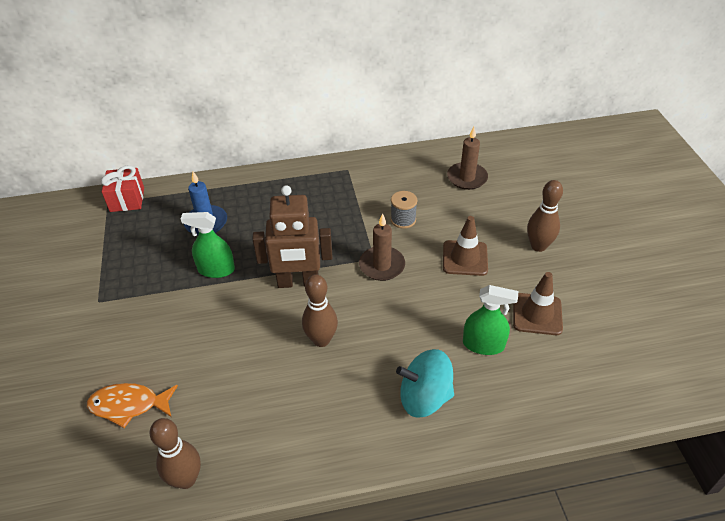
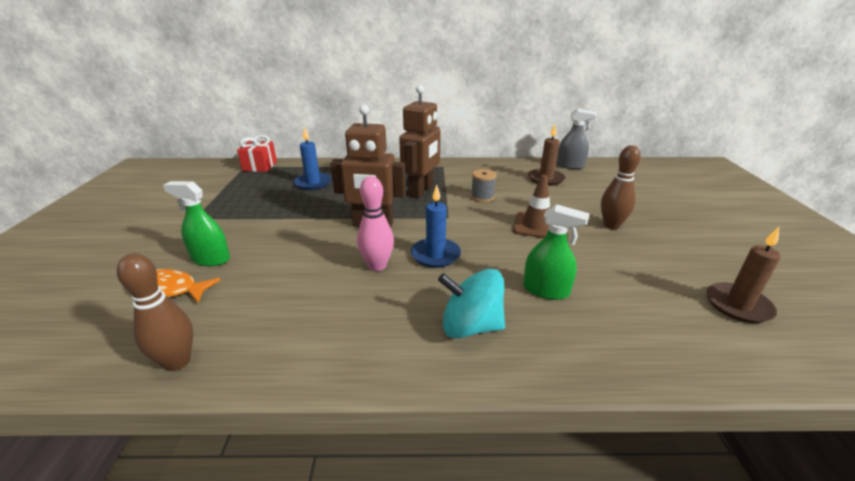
camera: 10 degrees right, 15 degrees down
(216, 269) = (305, 210): green spray bottle -> green spray bottle (210, 259)
(321, 340) = (377, 266): brown bowling pin -> pink bowling pin
(334, 219) = (421, 191): none -> brown robot
(374, 316) = (435, 255): none -> blue candle
(382, 265) = (454, 222): brown candle -> brown candle (738, 305)
(491, 149) = (570, 166): none -> grey spray bottle
(537, 314) = (608, 273): brown traffic cone -> none

